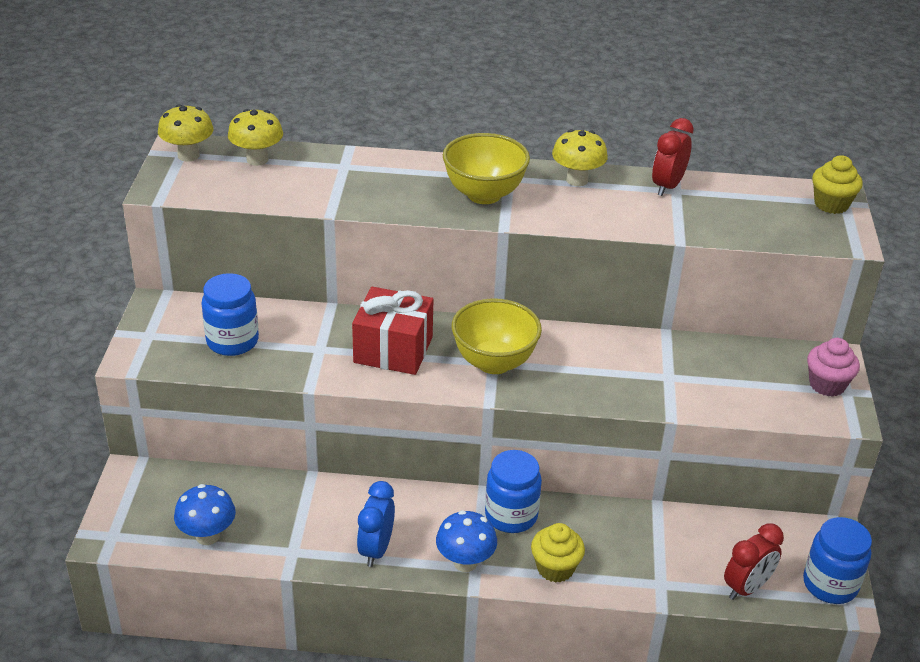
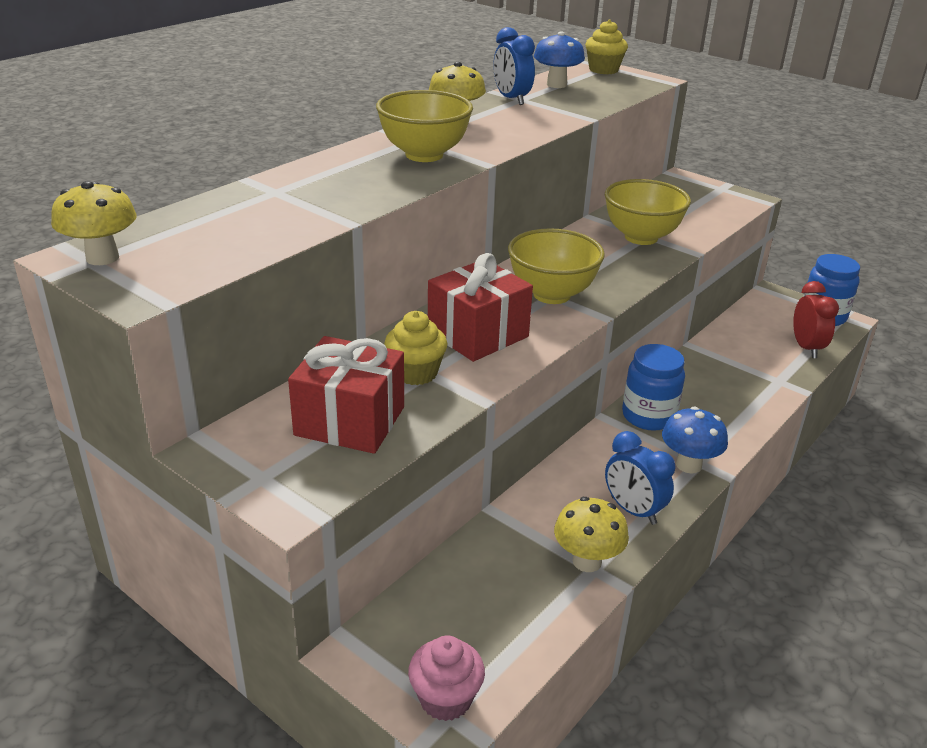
camera: 55 degrees left, 5 degrees down
(207, 536) = (519, 626): blue mushroom -> blue mushroom (556, 85)
(232, 341) = (350, 421): blue jar -> red gift
(257, 159) = (184, 225): yellow mushroom -> yellow mushroom (587, 561)
(555, 568) = (728, 421): yellow cupcake -> yellow cupcake (415, 373)
(661, 375) = (641, 237): none -> yellow bowl
(667, 186) = (511, 99): red clock -> blue clock
(827, 385) = (708, 191): pink cupcake -> pink cupcake (445, 698)

